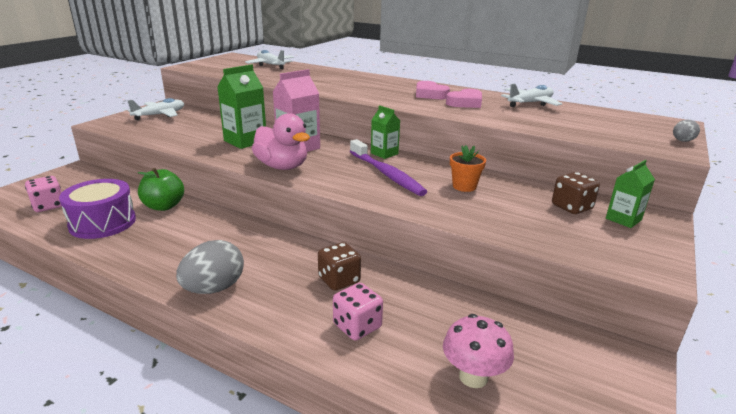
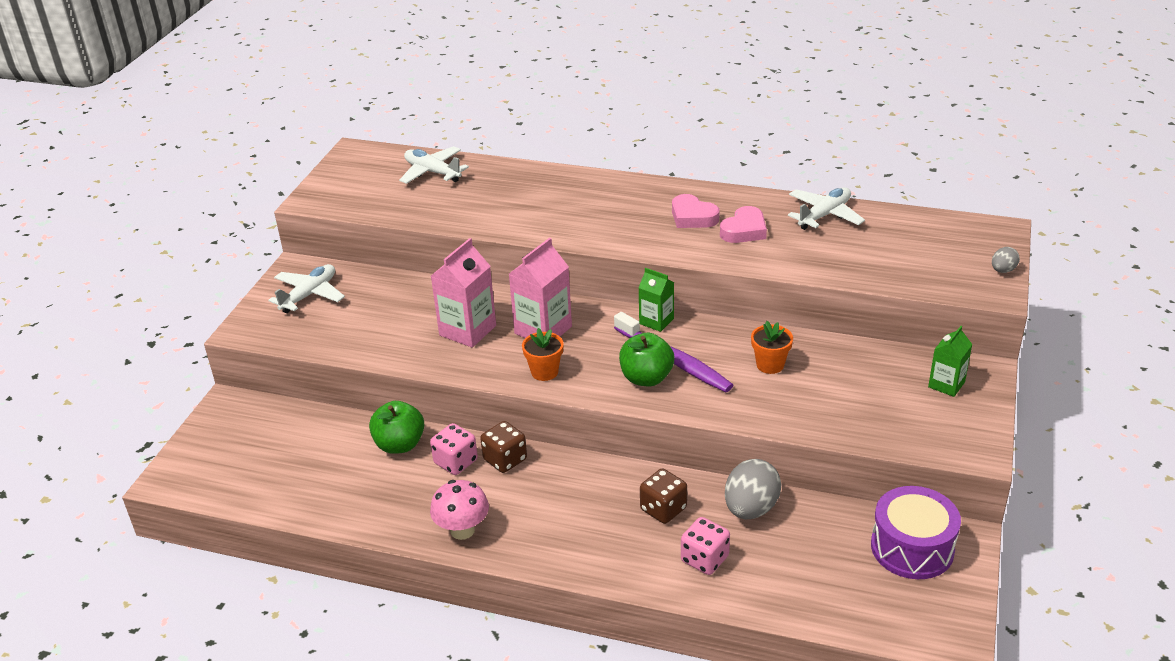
camera: 10 degrees left, 10 degrees up
(48, 206) = (254, 474): pink dice -> pink dice (455, 462)
(103, 223) = (345, 486): purple drum -> purple drum (912, 548)
(214, 288) = (539, 547): grey egg -> grey egg (750, 509)
(245, 141) = (467, 330): green carton -> pink carton
(282, 166) = (544, 372): pink duck -> orange flower pot
(358, 180) = (646, 378): none -> green apple
(473, 377) = (826, 587): pink mushroom -> pink mushroom (462, 530)
(571, 207) = (892, 376): brown dice -> brown dice (505, 460)

